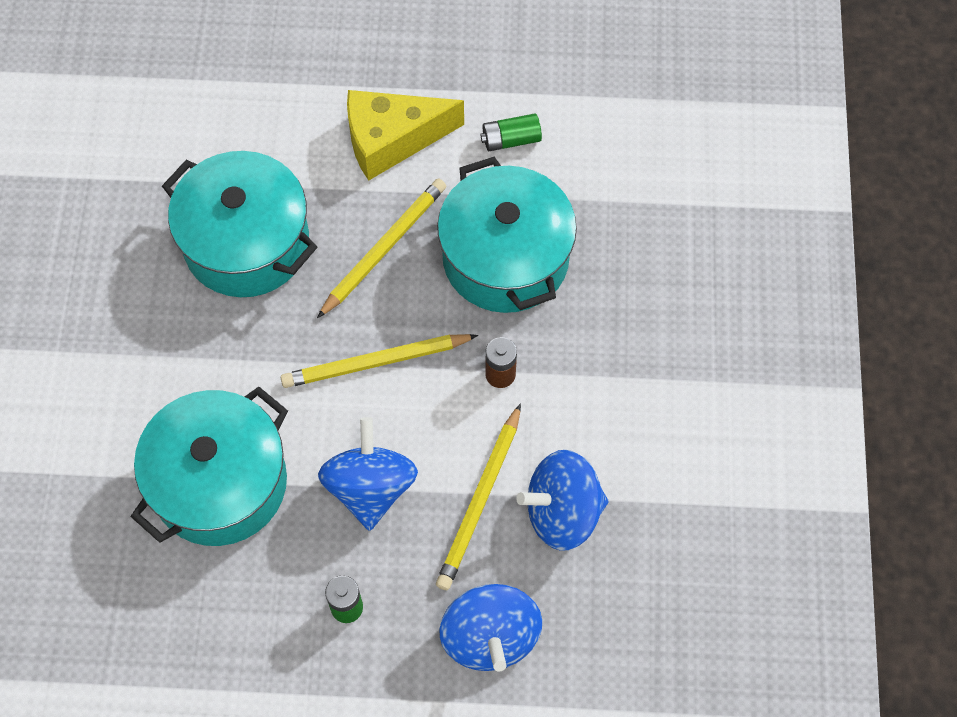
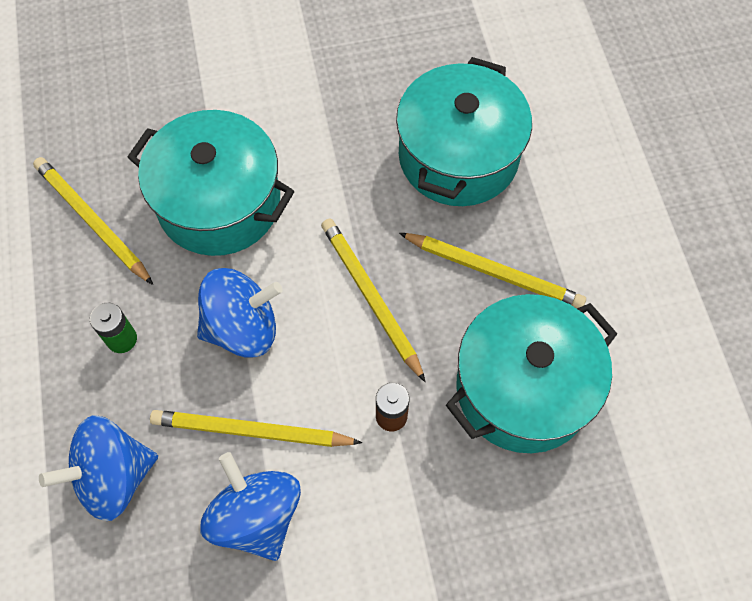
camera: 75 degrees right, 0 degrees up
(197, 618) = (93, 221): none -> yellow pencil
(392, 140) = (615, 247): yellow cheese -> none
(511, 140) = (663, 359): green battery -> none

